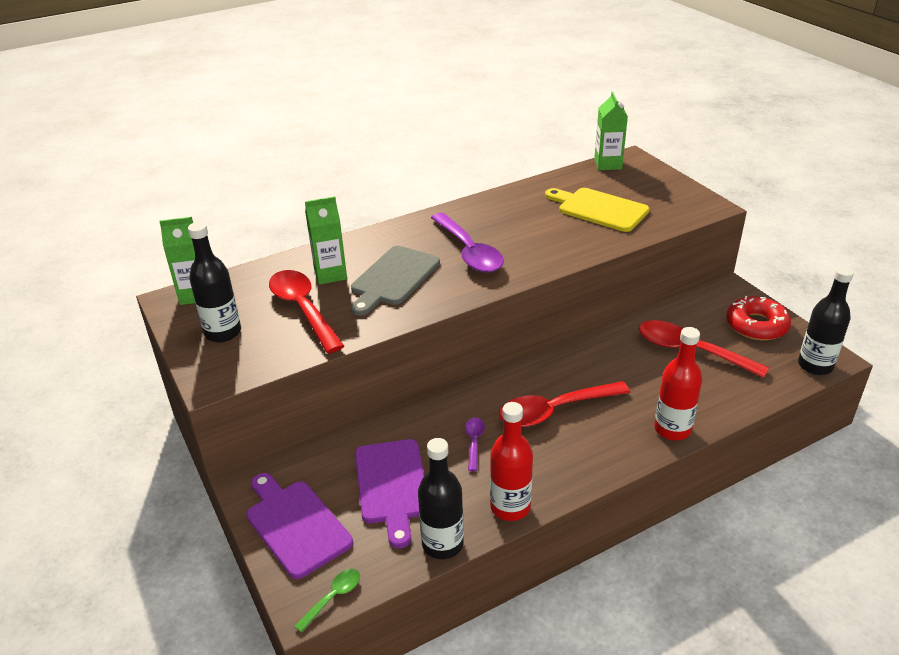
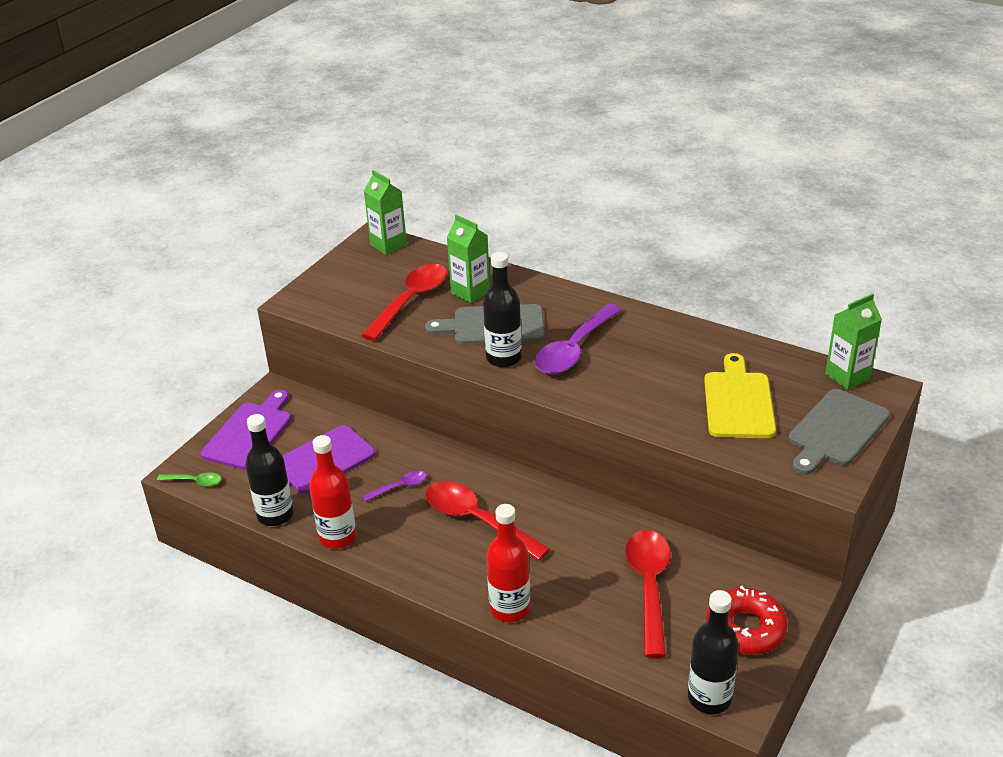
camera: 60 degrees right, 0 degrees up
(223, 332) = (352, 279): black bottle -> black bottle (503, 358)
(660, 187) = (836, 431): none -> grey cutting board

